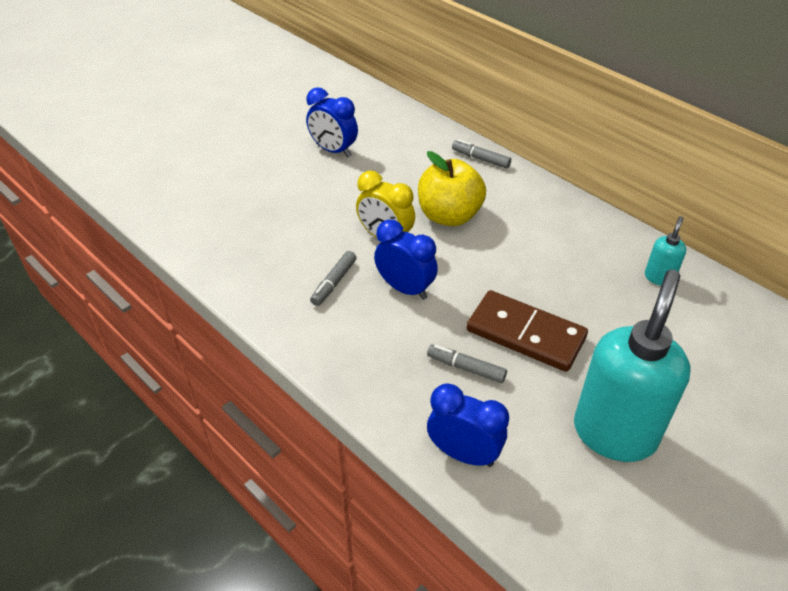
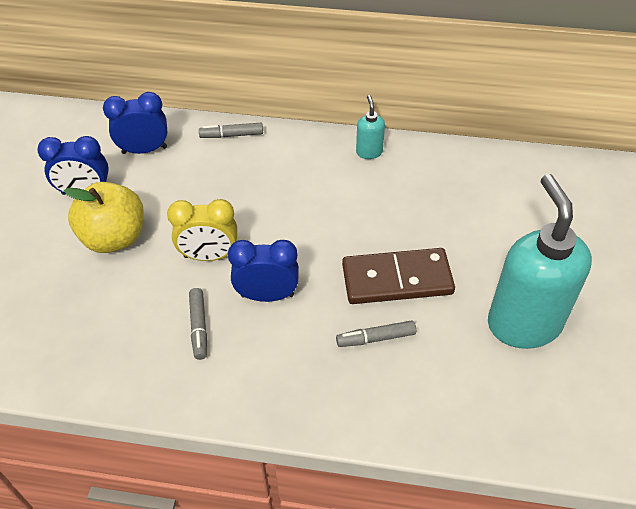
camera: 35 degrees left, 5 degrees up
(449, 216) = (249, 204): yellow apple -> yellow apple (114, 238)
(463, 454) = (434, 415): blue clock -> blue clock (144, 150)
(659, 277) = (454, 173): turquoise soap dispenser -> turquoise soap dispenser (369, 152)

